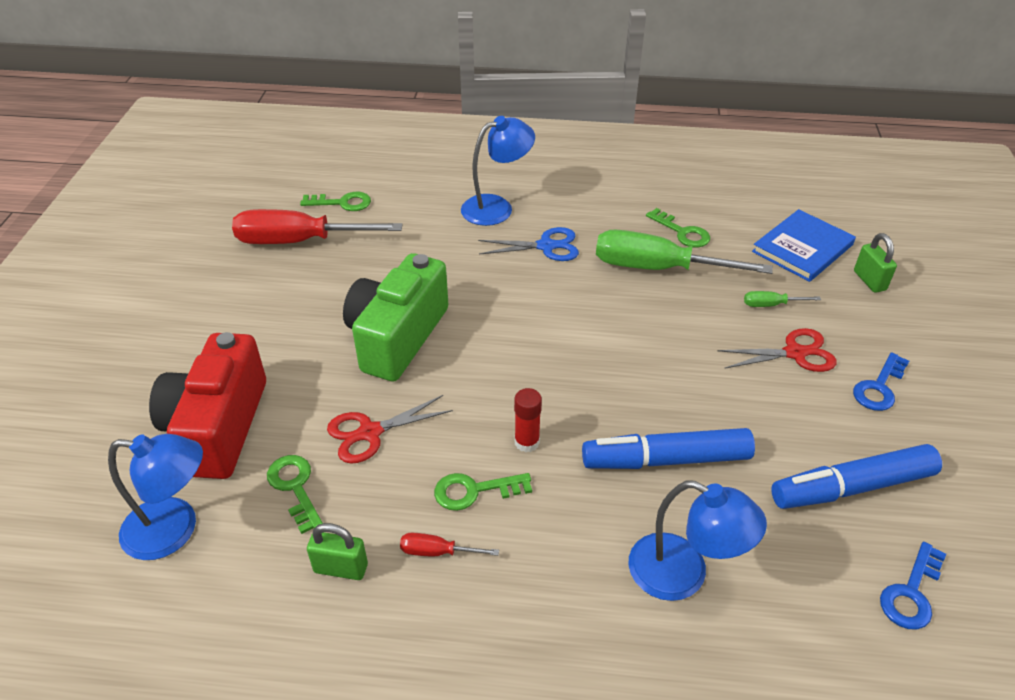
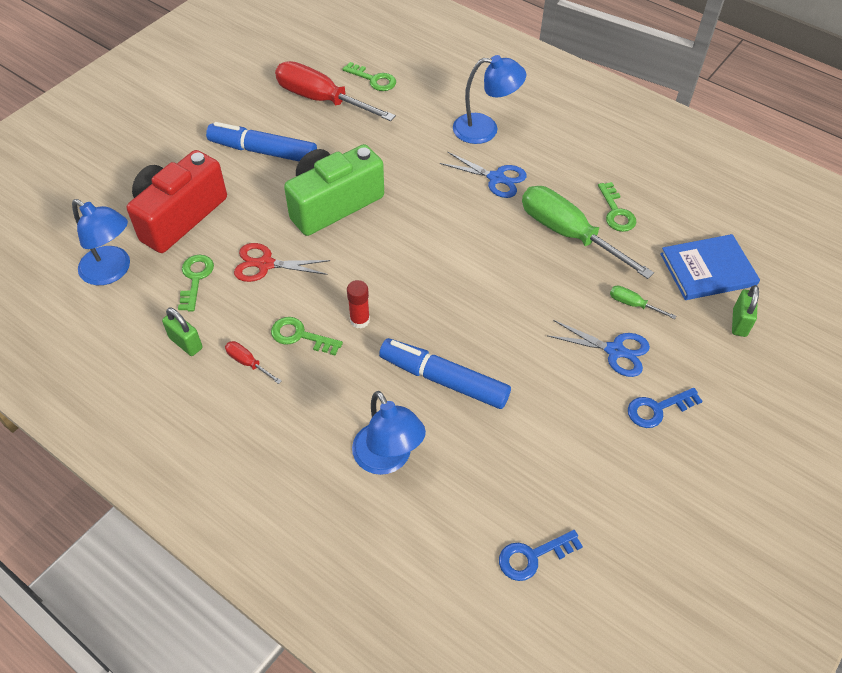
camera: 30 degrees right, 10 degrees up
(795, 353) = (615, 351): red scissors -> blue scissors
(852, 487) = (561, 467): blue marker -> blue marker (263, 151)

